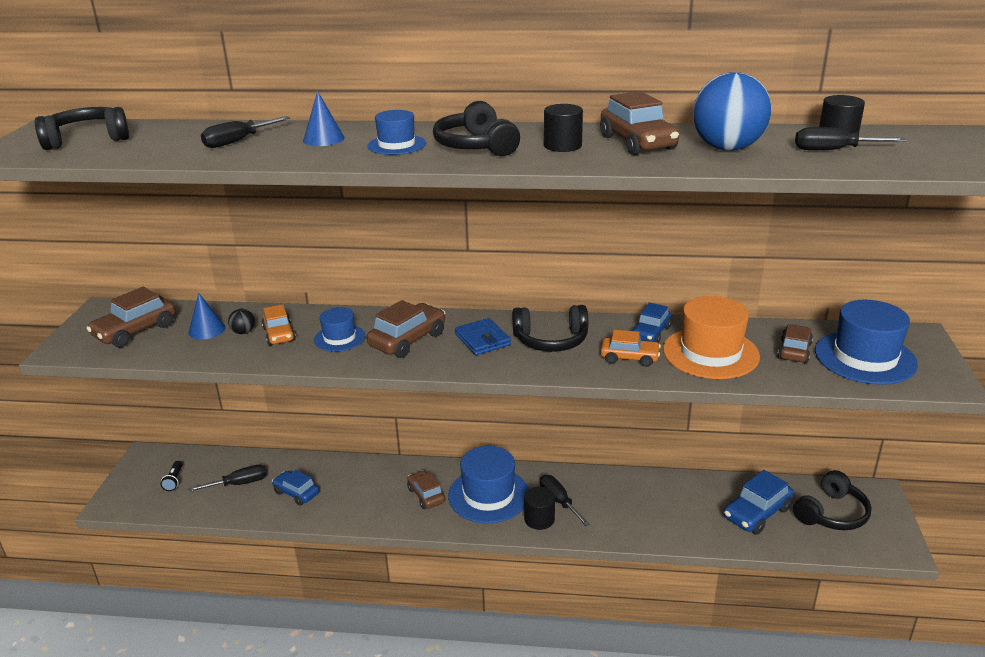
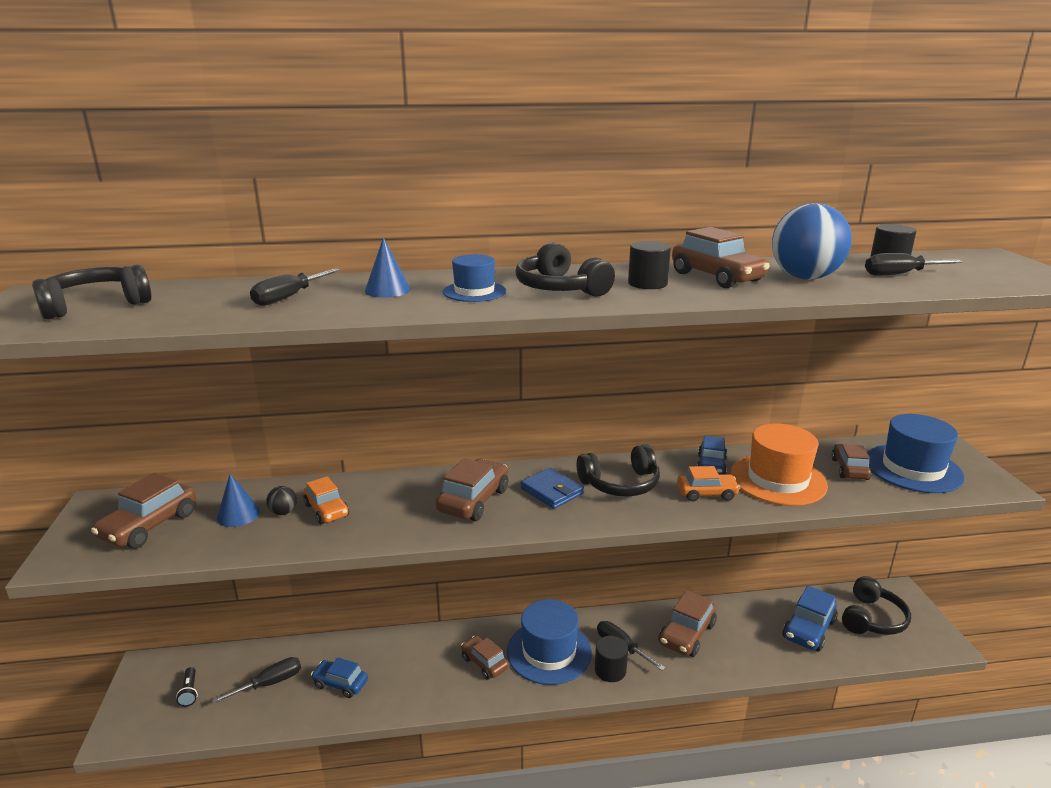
camera: 15 degrees left, 5 degrees down
(339, 338) = (397, 506): blue hat -> none
(628, 499) = (687, 634): none -> brown car

